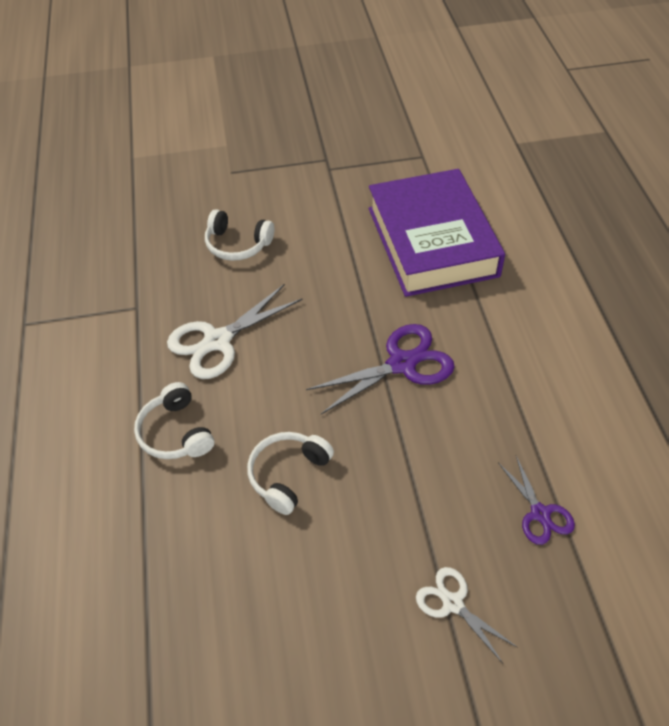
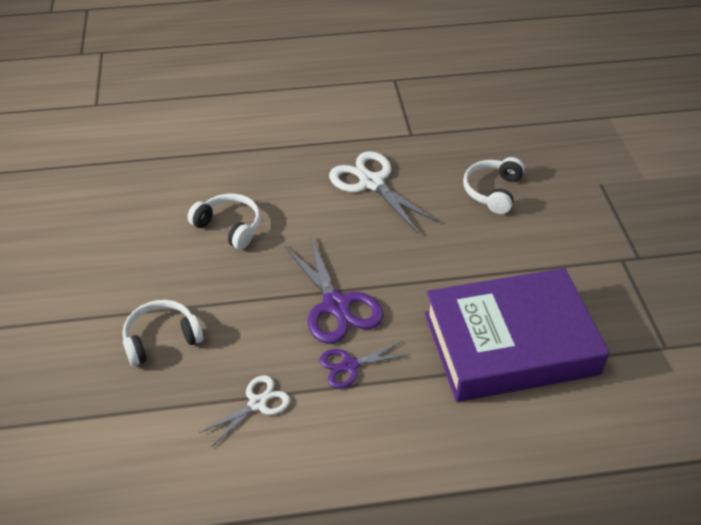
camera: 90 degrees right, 5 degrees down
(176, 432) = (280, 164): white headphones -> white headphones (161, 339)
(452, 603) = (92, 321): white scissors -> white scissors (257, 403)
(540, 513) = (154, 392): purple scissors -> purple scissors (350, 366)

